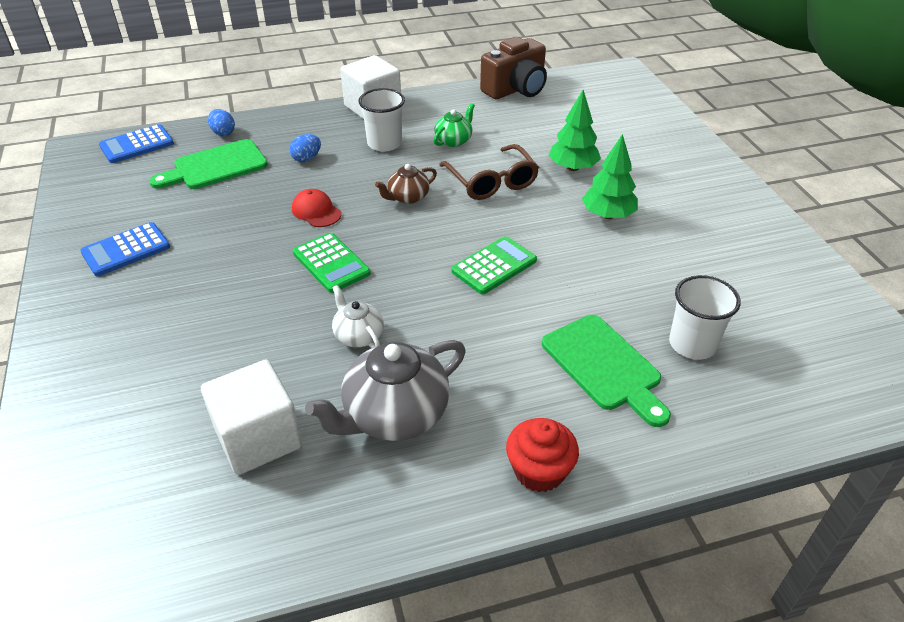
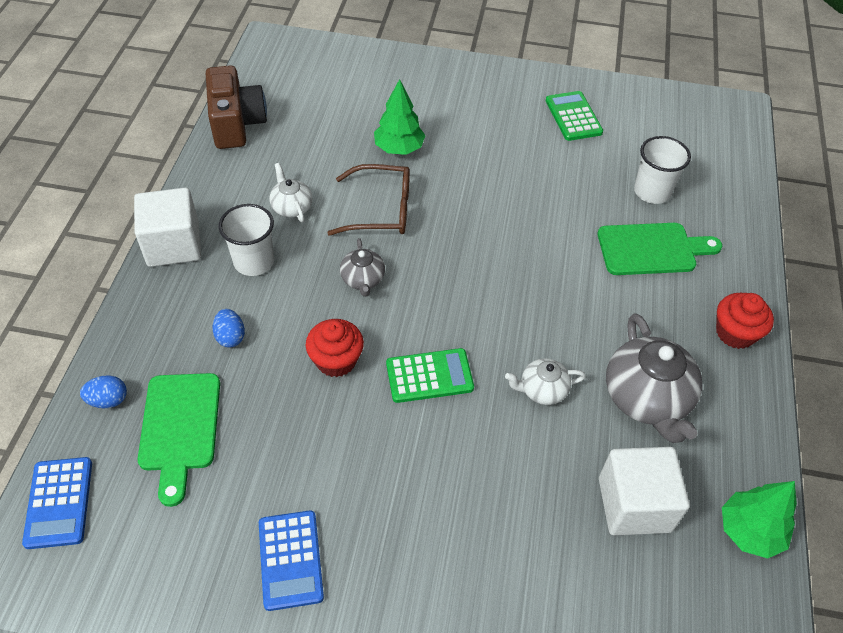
camera: 65 degrees left, 10 degrees up
(316, 211) = (336, 360): red cap -> red cupcake
(407, 197) = (363, 280): brown teapot -> grey teapot
(454, 140) = (291, 207): green teapot -> white teapot
(494, 266) = (502, 261): green calculator -> green calculator (573, 116)
(608, 215) = (480, 160): green tree -> green tree (749, 531)

